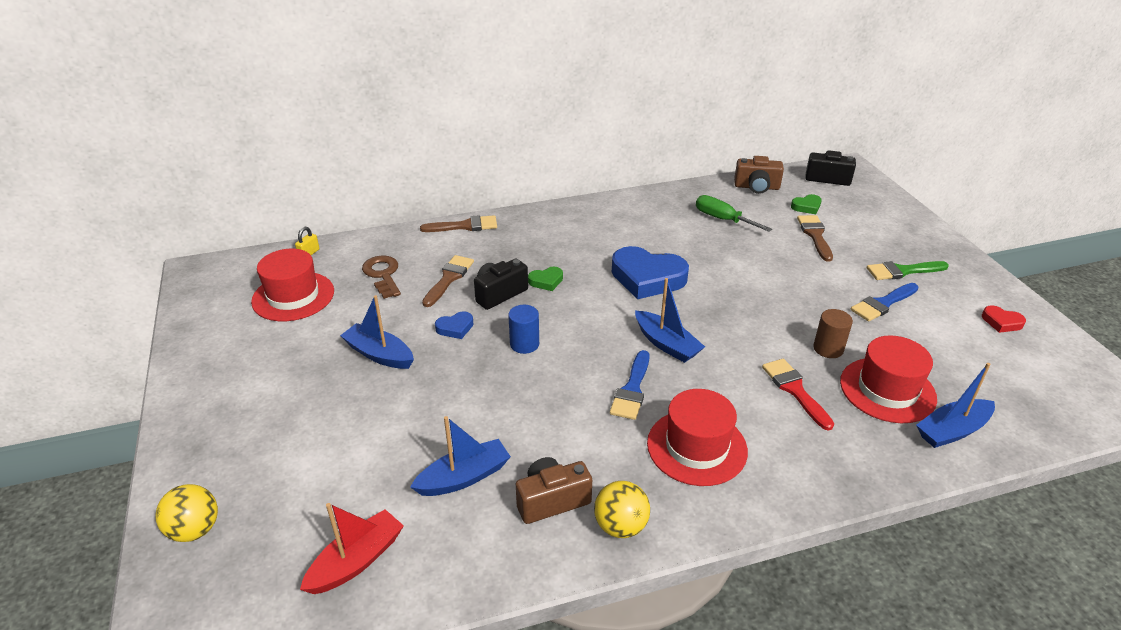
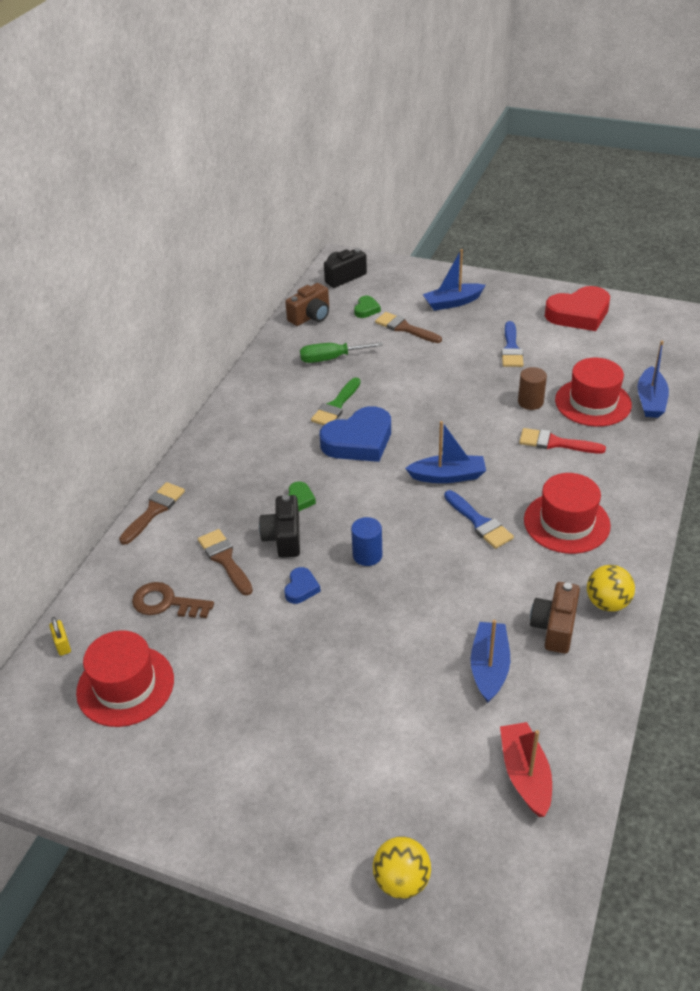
camera: 50 degrees left, 5 degrees up
(379, 354) = (286, 656): blue boat -> blue boat (453, 302)
(902, 271) = (488, 317): green brush -> green brush (336, 406)
(1001, 322) = (579, 314): red heart -> red heart, size x2.16

